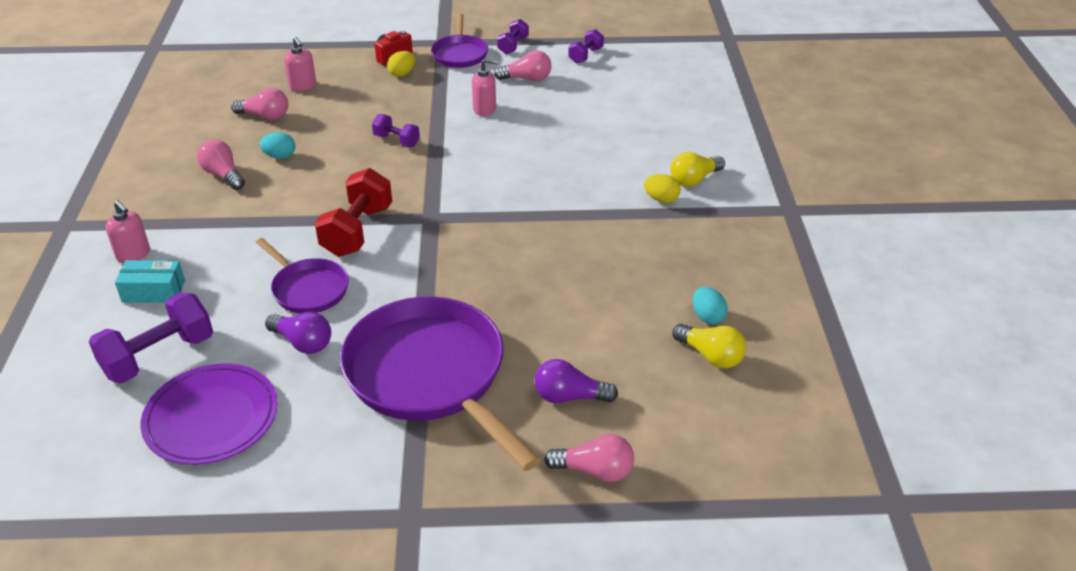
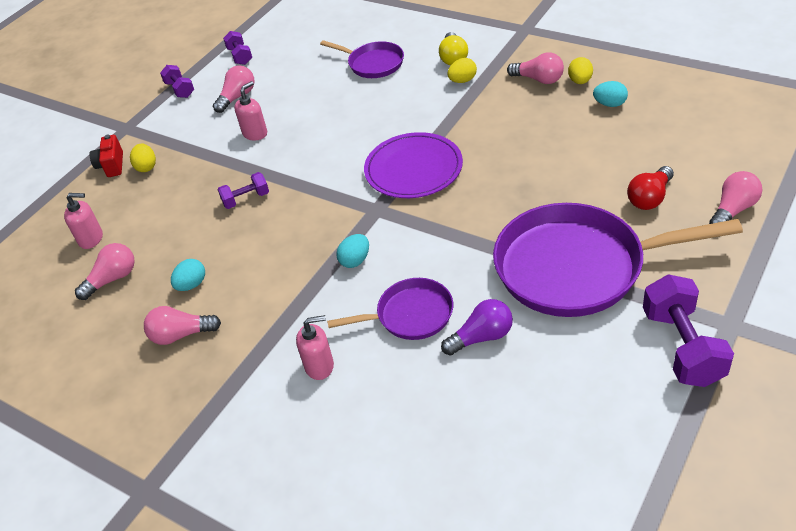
camera: 50 degrees left, 5 degrees up
(133, 255) = (250, 438): pink soap dispenser -> pink soap dispenser (319, 366)
(154, 291) = (323, 433): turquoise box -> none
(159, 356) = (427, 449): purple dumbbell -> purple dumbbell (682, 347)
(211, 417) = (539, 427): purple plate -> purple plate (413, 169)
(357, 231) = (355, 260): red dumbbell -> turquoise egg
(460, 54) = (156, 123): purple pan -> purple pan (373, 64)
(569, 397) = (650, 198): purple light bulb -> red light bulb
(707, 250) = (538, 79): none -> pink light bulb
(710, 355) = (650, 117): yellow light bulb -> none
(730, 281) = (580, 81): none -> yellow egg

